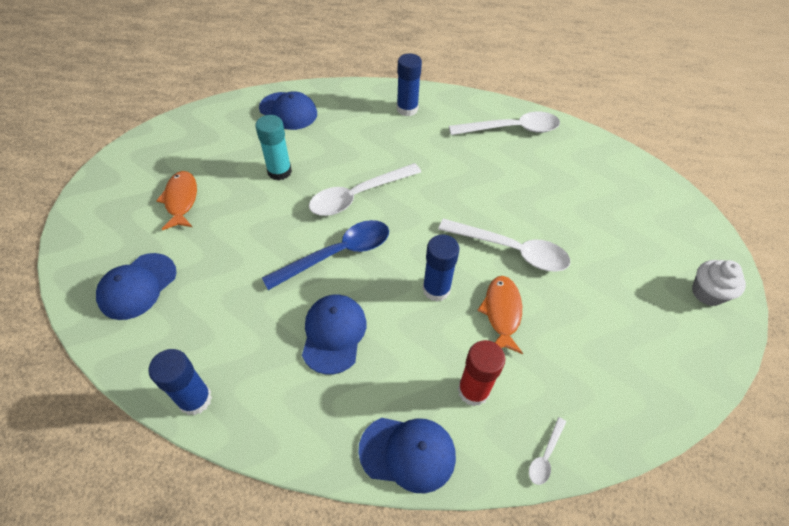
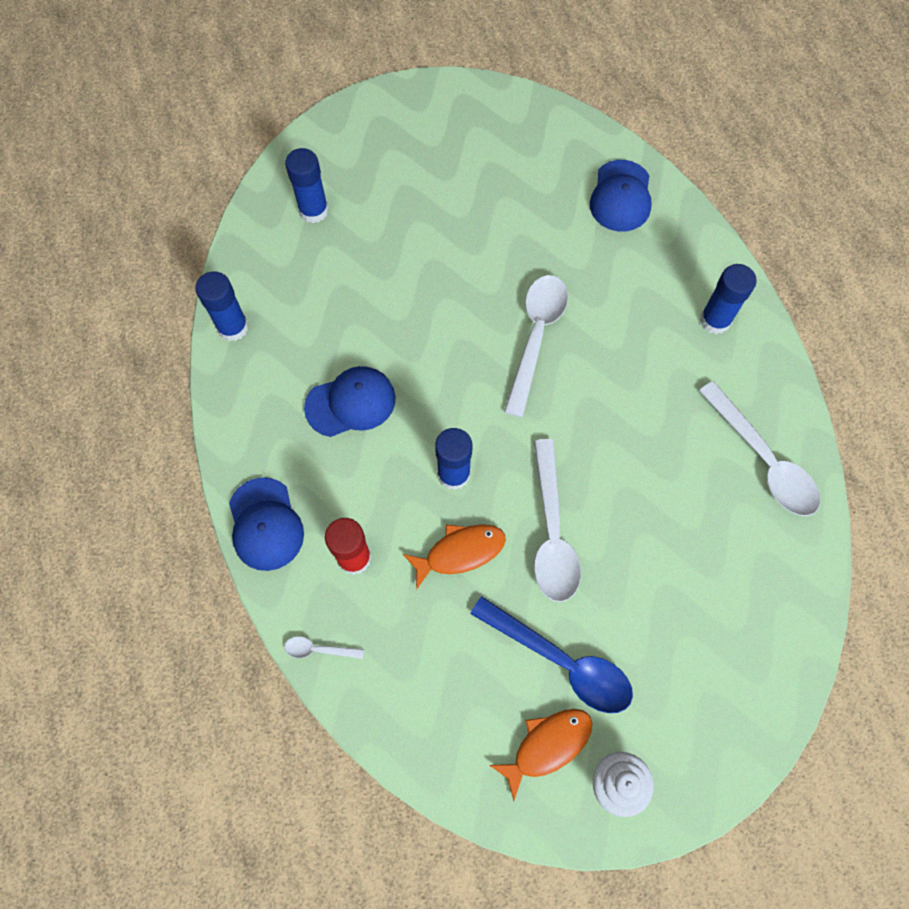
camera: 65 degrees right, 15 degrees up
(137, 286) = (313, 210): blue cap -> blue glue stick
(181, 200) = (429, 178): orange fish -> orange fish (547, 745)
(279, 171) = (522, 242): turquoise glue stick -> none
(337, 254) = (444, 357): blue spoon -> blue spoon (561, 661)
(358, 195) = (536, 337): white spoon -> white spoon turned 75 degrees clockwise

